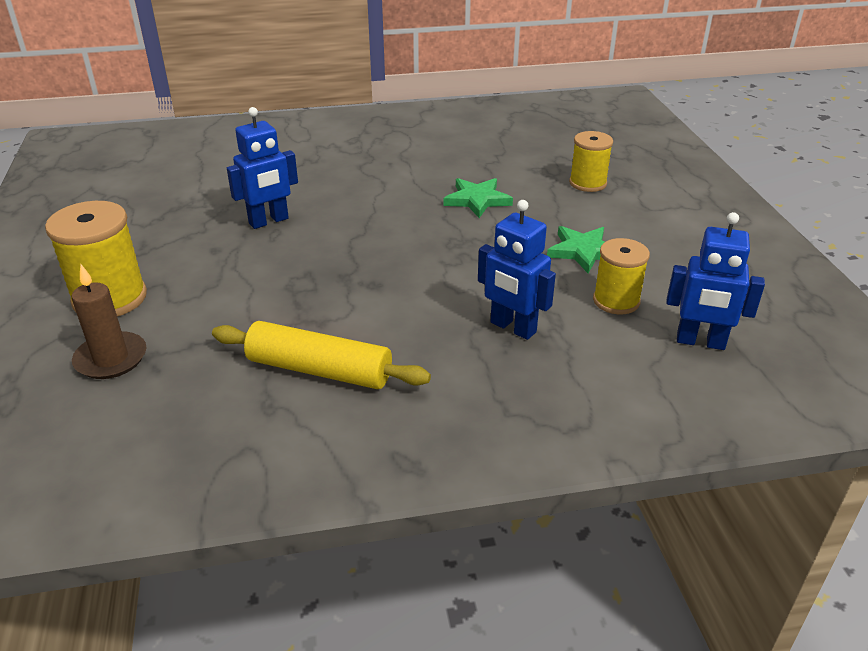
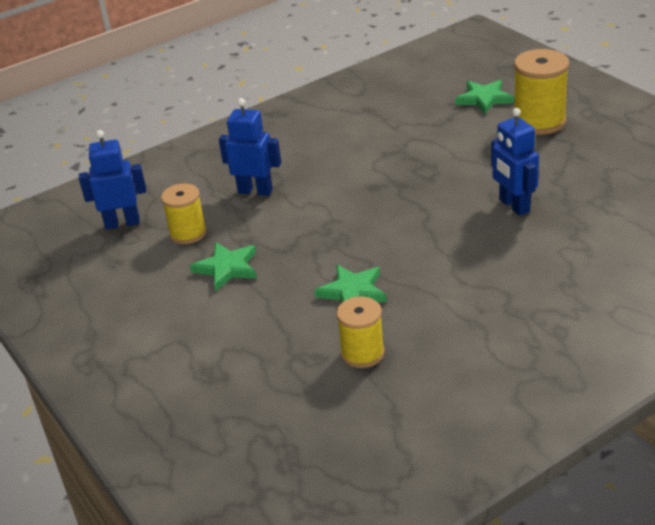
camera: 160 degrees right, 0 degrees up
(111, 359) = (484, 99): brown candle -> green star
(269, 221) = (513, 206): blue robot -> blue robot turned 60 degrees counterclockwise
(319, 370) = (358, 132): yellow rolling pin -> none
(588, 183) = (251, 356): yellow spool -> yellow spool (362, 353)

